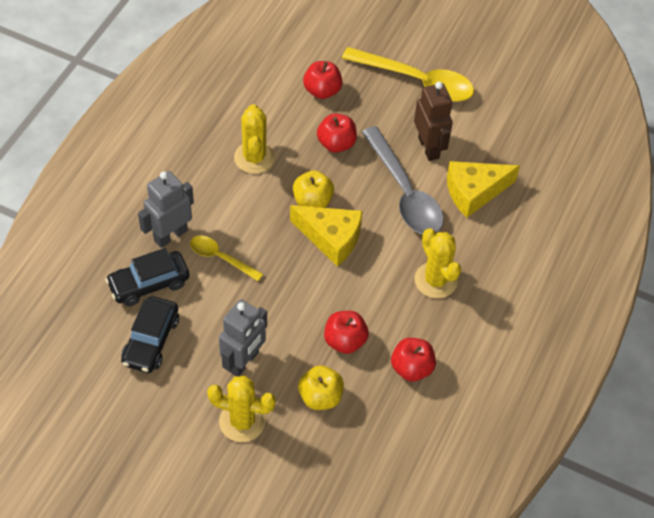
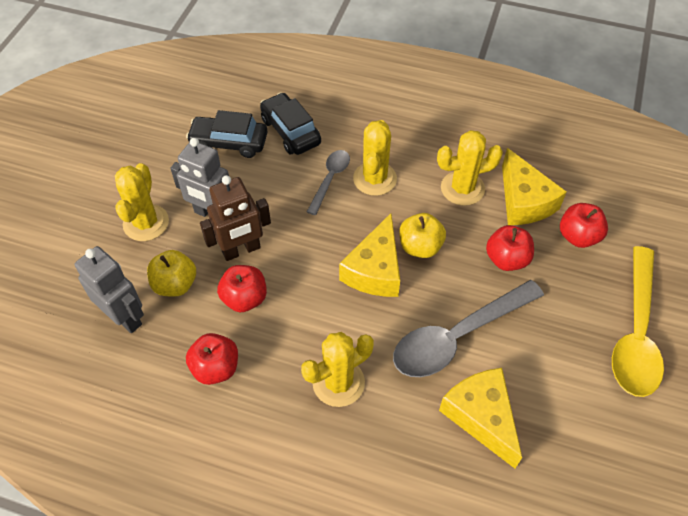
camera: 85 degrees right, 0 degrees up
(170, 235) = (348, 138): grey robot -> grey robot (125, 317)
(220, 258) = (330, 179): yellow spoon -> grey spoon
(228, 222) = (374, 179): none -> yellow cactus
(278, 117) = (523, 201): none -> yellow cheese
(429, 148) = (534, 357): brown robot -> brown robot (241, 250)

